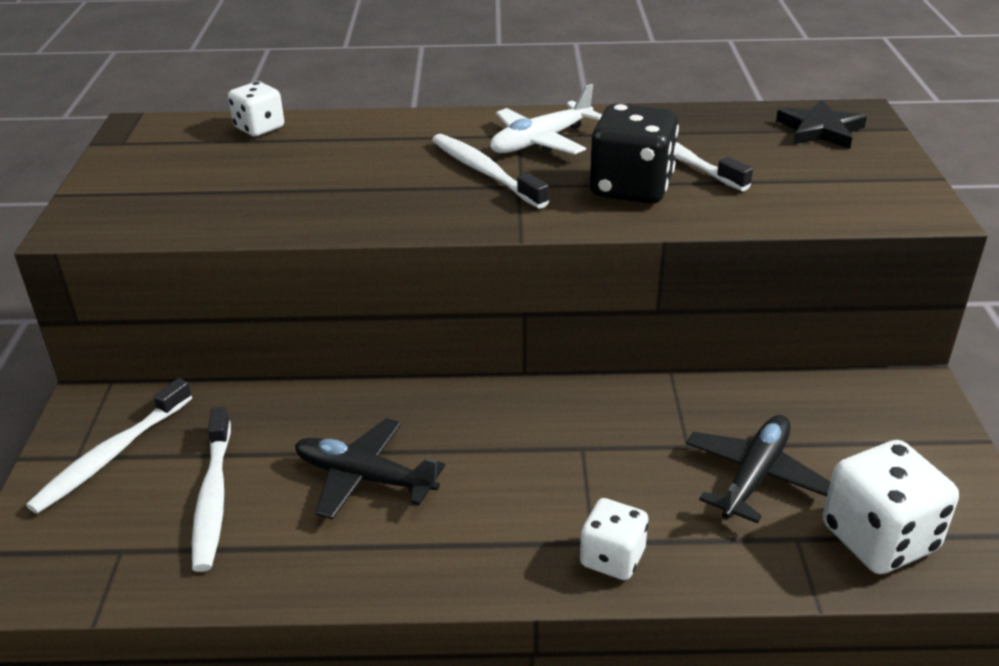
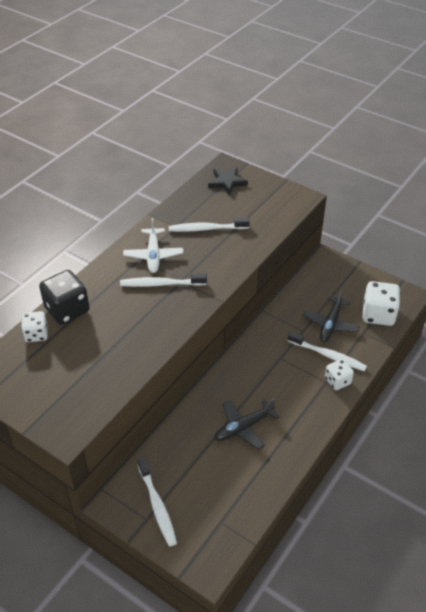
camera: 55 degrees left, 10 degrees up
(213, 497) = (215, 480): white toothbrush -> white toothbrush (328, 355)
(631, 188) = (216, 252): black dice -> black dice (67, 310)
(754, 476) = (330, 324): black plane -> black plane turned 135 degrees counterclockwise

